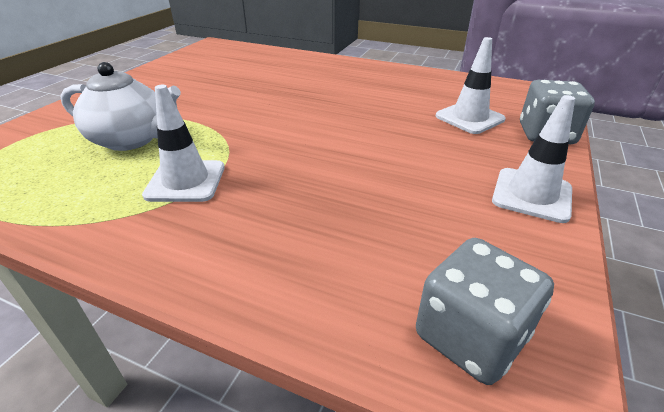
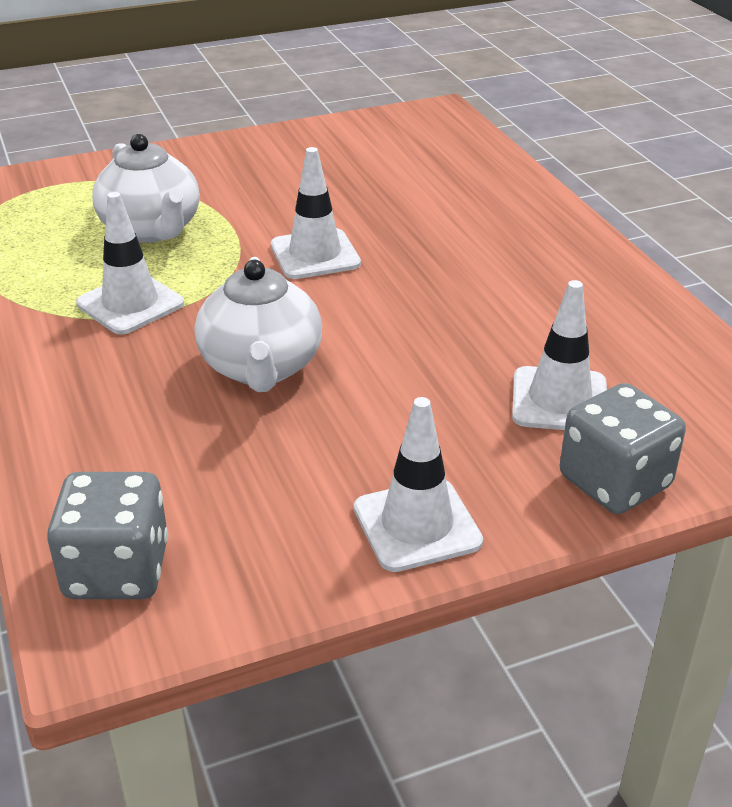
camera: 45 degrees right, 0 degrees up
(257, 112) = (315, 254): none -> white traffic cone
(326, 171) = (261, 367): none -> white teapot

